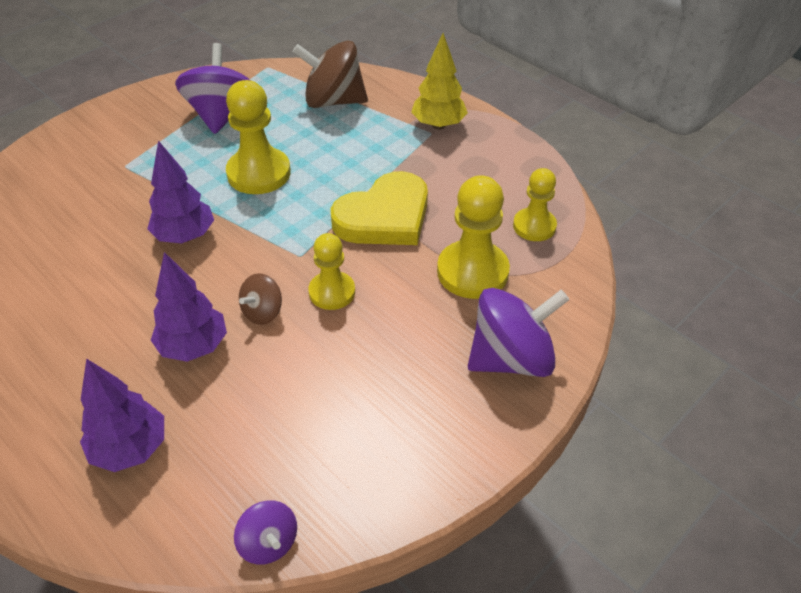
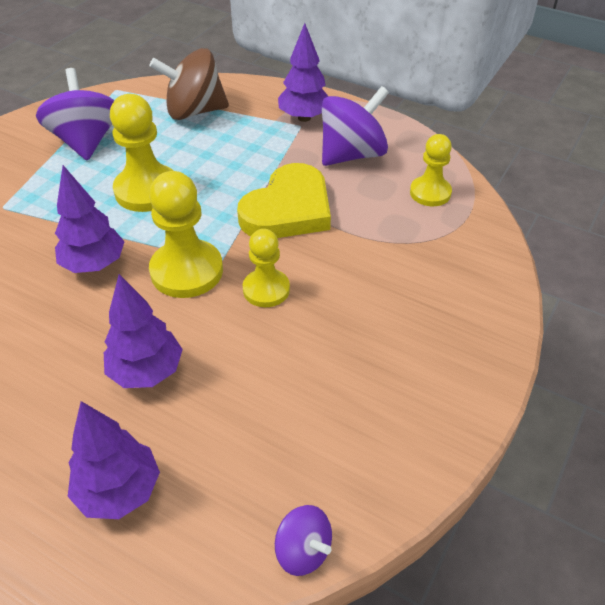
camera: 15 degrees left, 0 degrees up
(263, 312) = (204, 323): brown spinning top -> none
(438, 125) = (304, 117): yellow tree -> purple tree
(472, 272) = (392, 244): yellow pawn -> yellow pawn (186, 271)
(511, 358) = (461, 316): purple spinning top -> purple spinning top (352, 154)

